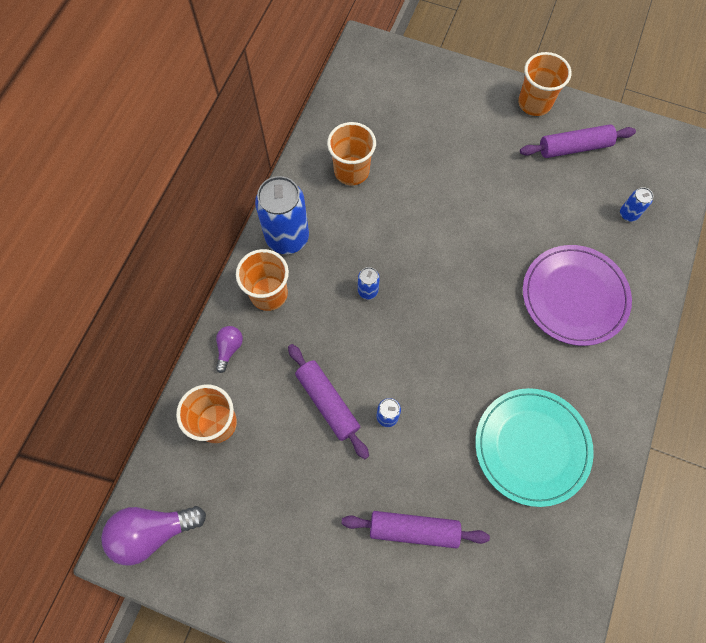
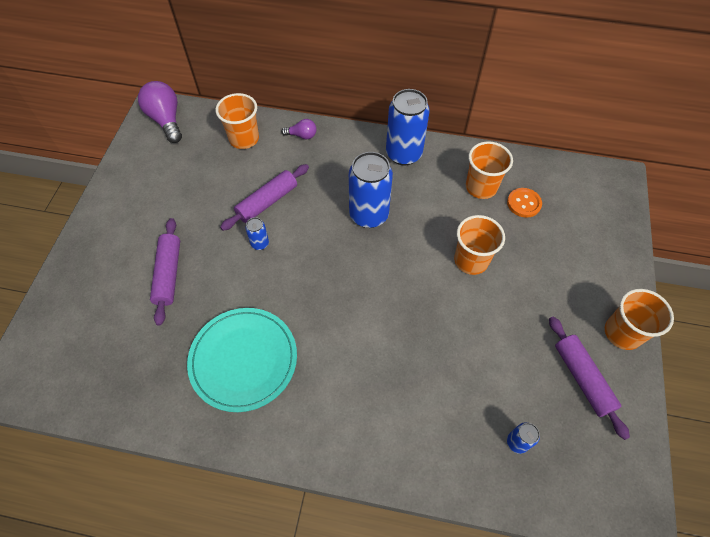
camera: 80 degrees right, 10 degrees down
(269, 294) = (351, 151): orange cup -> orange cup (471, 260)
(367, 291) = (369, 215): blue can -> blue can, size x2.20
(380, 138) = (523, 203): none -> orange button
(574, 296) = (402, 389): purple plate -> none

